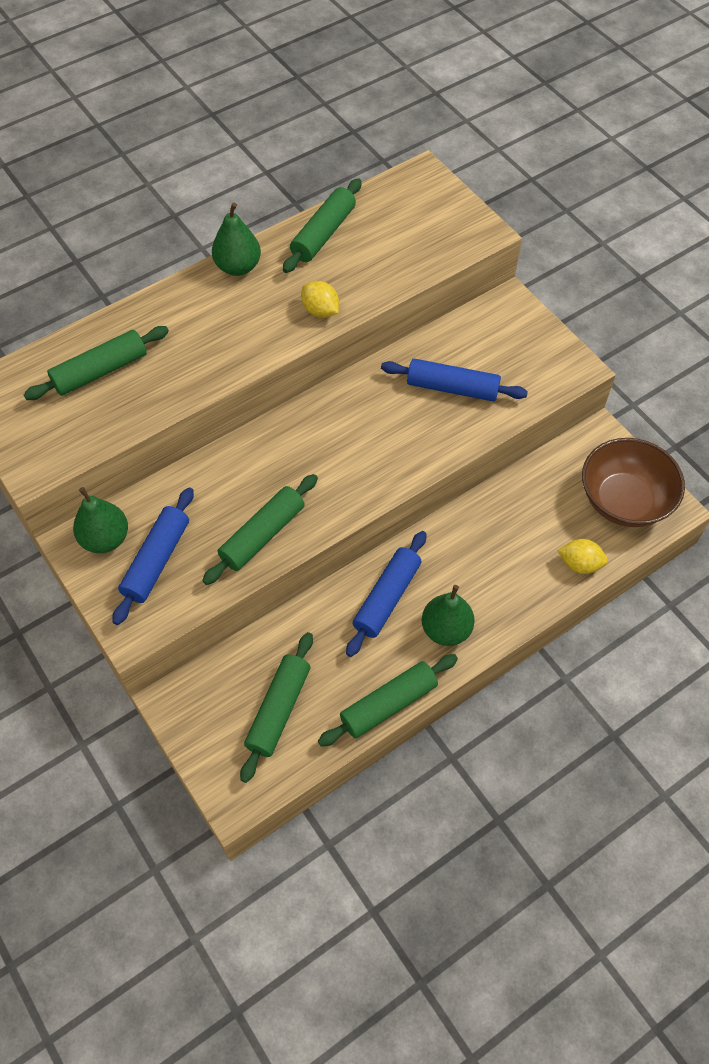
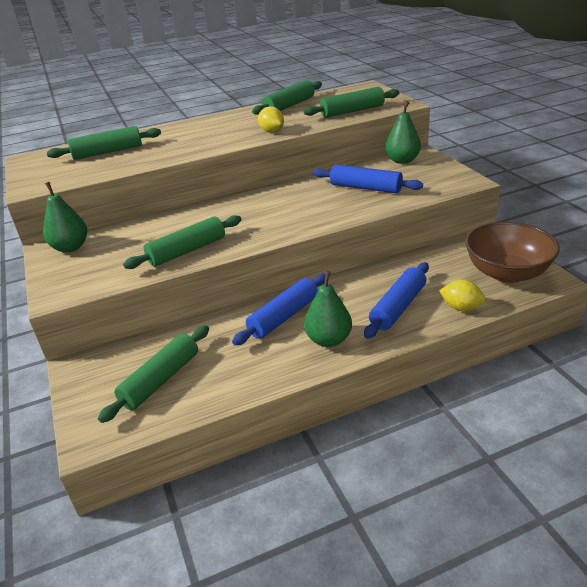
camera: 15 degrees right, 25 degrees down
(156, 560) = (99, 260): blue rolling pin -> blue rolling pin (398, 307)
(238, 267) = (225, 117): green pear -> green pear (402, 160)
(388, 704) = (259, 385): green rolling pin -> green rolling pin (352, 111)

